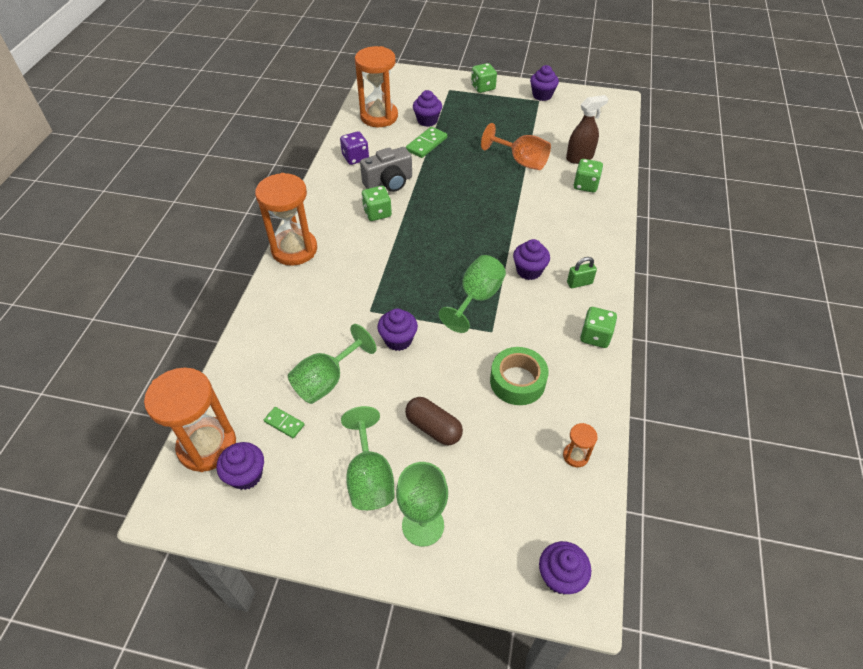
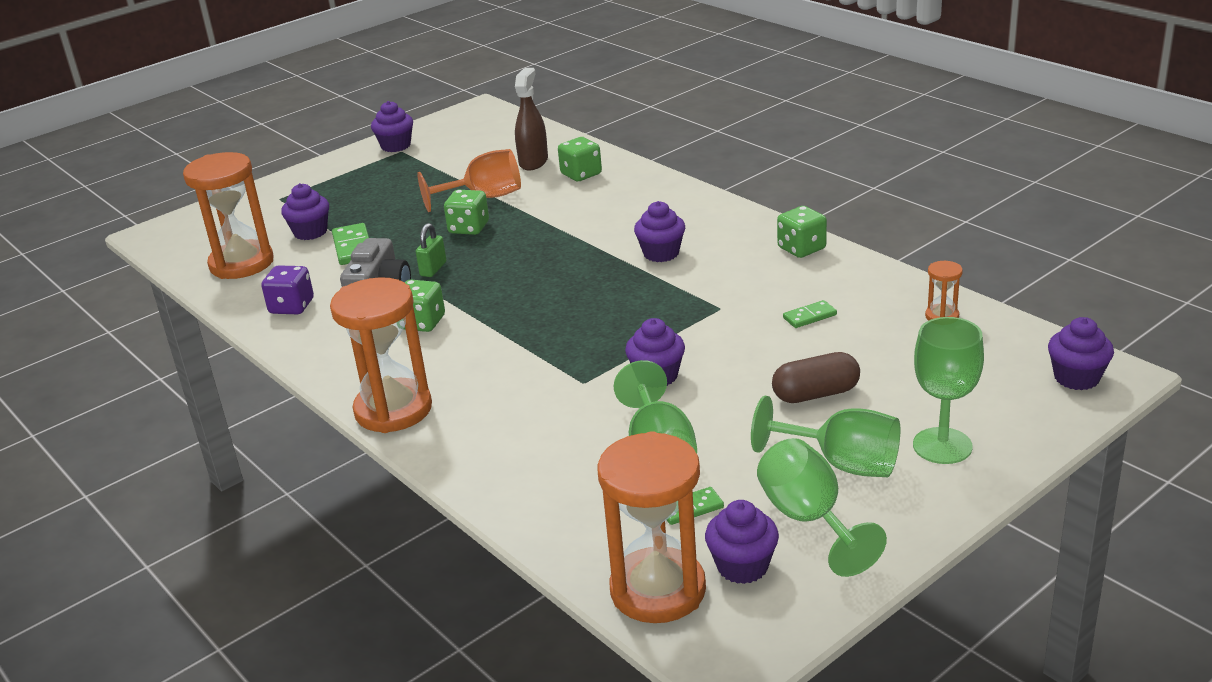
camera: 50 degrees left, 20 degrees down
(476, 298) = (659, 300): green goblet -> green goblet (809, 520)
(483, 87) = (316, 176): green dice -> green dice (469, 228)
(517, 381) = (809, 316): green tape -> green domino
(579, 283) = (718, 230): green padlock -> green padlock (433, 269)

